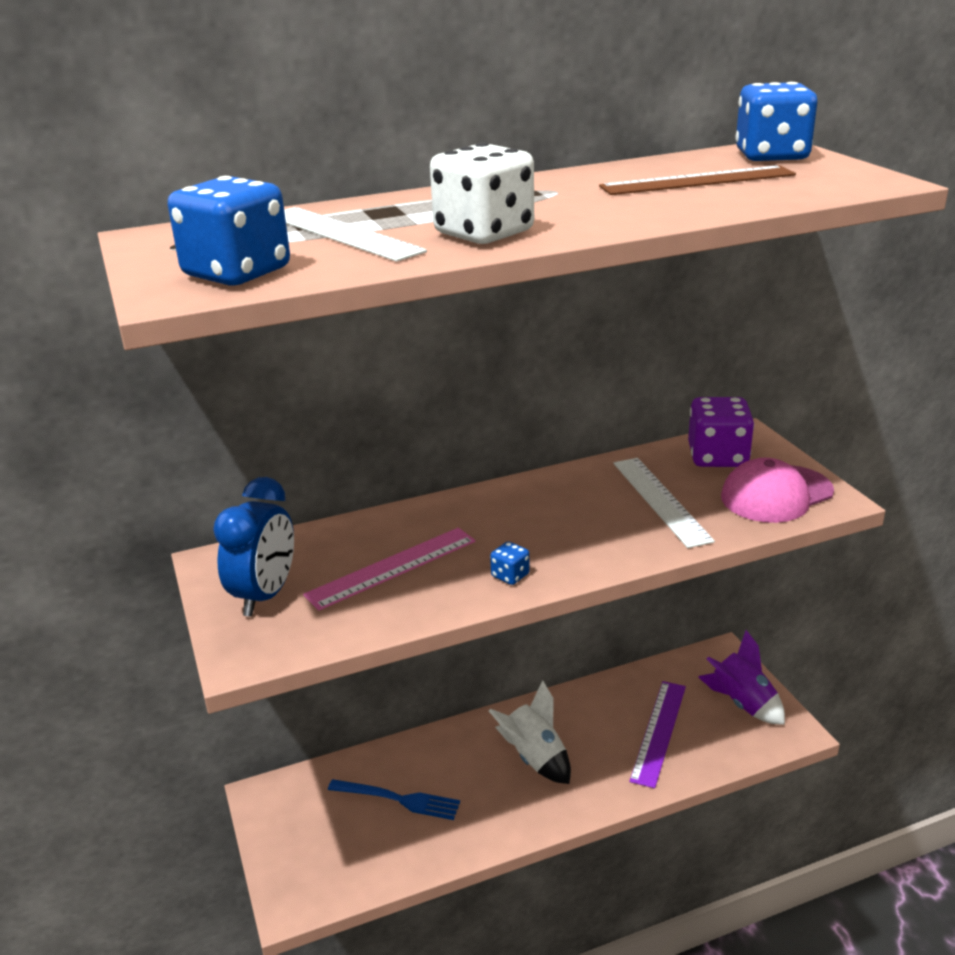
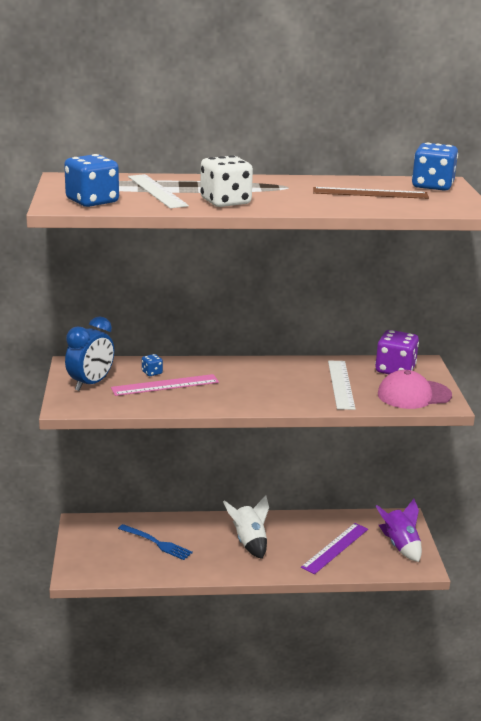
camera: 15 degrees right, 5 degrees down
(510, 575) = (227, 401): blue dice -> blue dice (152, 373)

